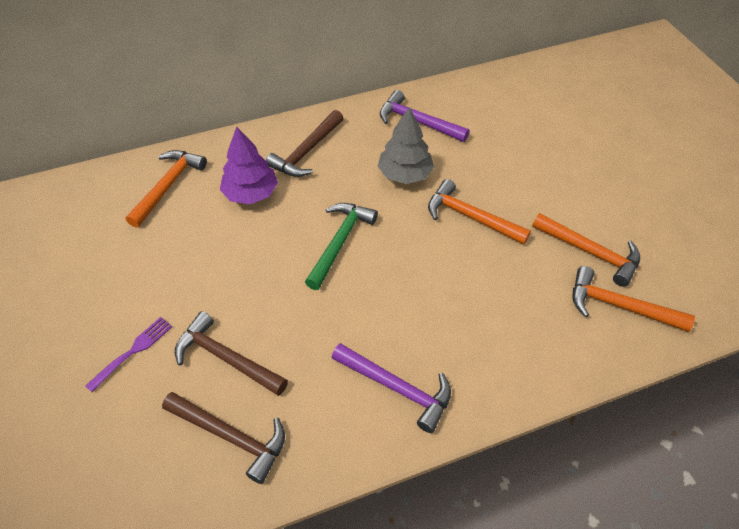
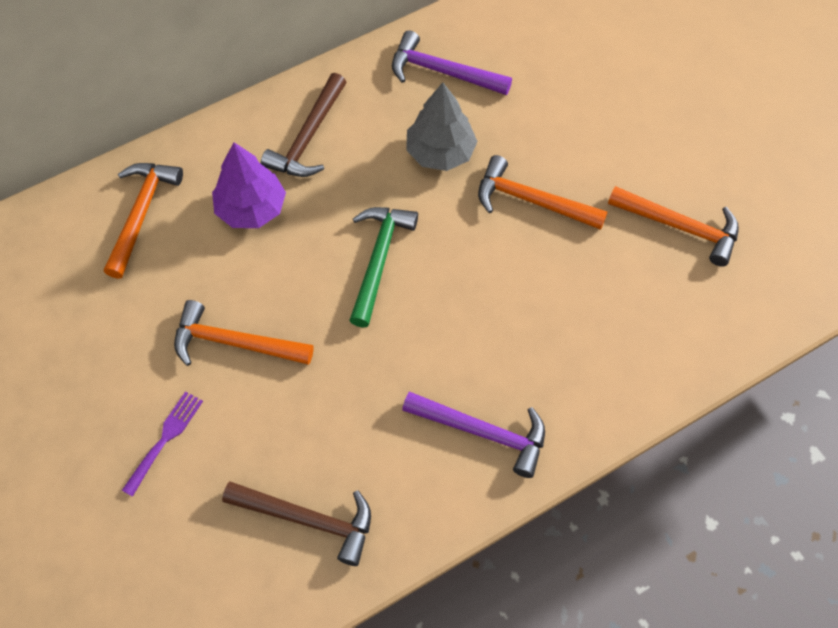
camera: 10 degrees left, 10 degrees up
(226, 358) = (278, 429): brown hammer -> none
(619, 306) = (719, 291): orange hammer -> orange hammer (234, 342)

